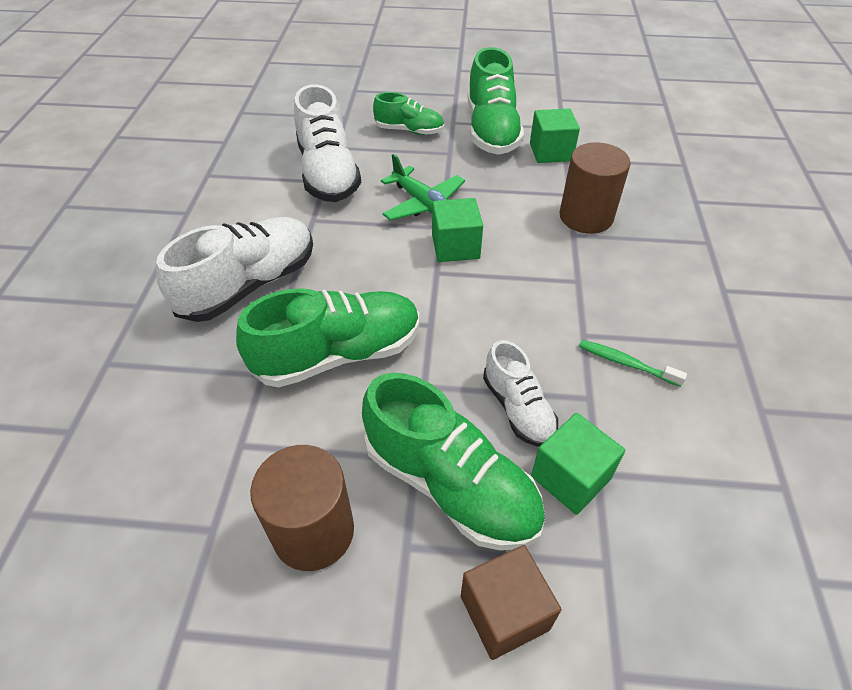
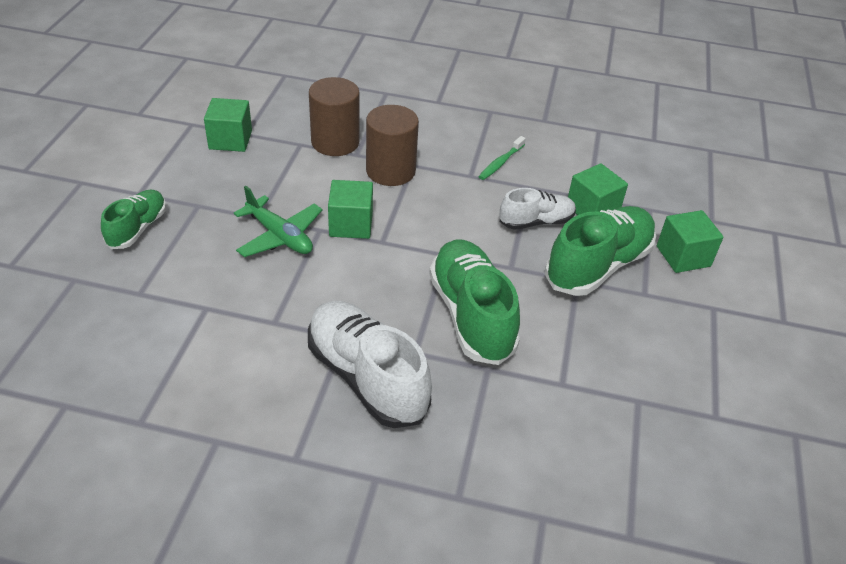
camera: 85 degrees left, 5 degrees down
(313, 531) = (636, 341): brown cylinder -> brown cylinder (390, 171)
(328, 173) = (192, 303): white shoe -> none
(423, 204) = (279, 236): green plane -> green plane turned 75 degrees clockwise
(491, 131) = (172, 169): green shoe -> none
(504, 612) = (683, 256): brown cube -> green cube

